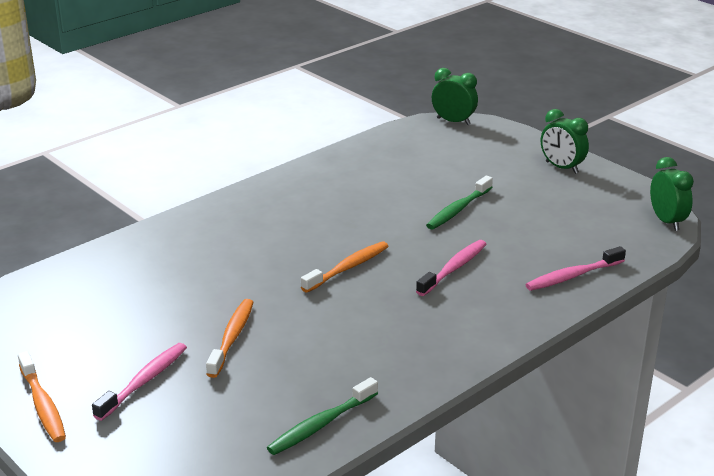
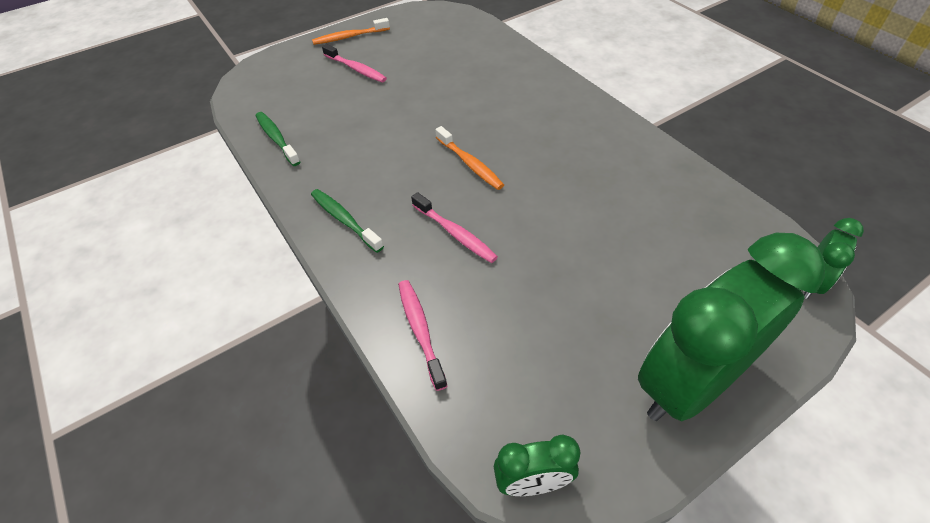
camera: 100 degrees right, 20 degrees up
(232, 337) = (390, 102): orange toothbrush -> none
(458, 209) = (572, 253): green toothbrush -> green toothbrush (344, 220)
(561, 167) = (689, 384): green clock -> green clock, size x2.18

